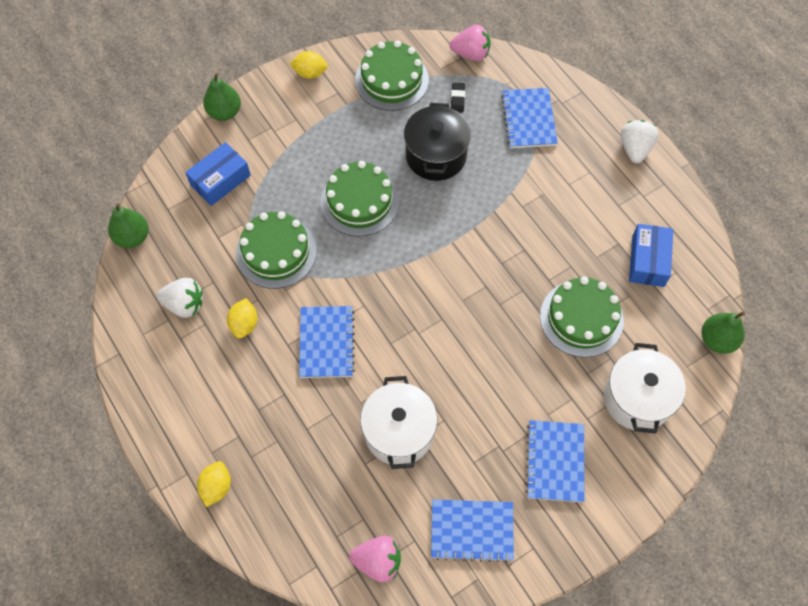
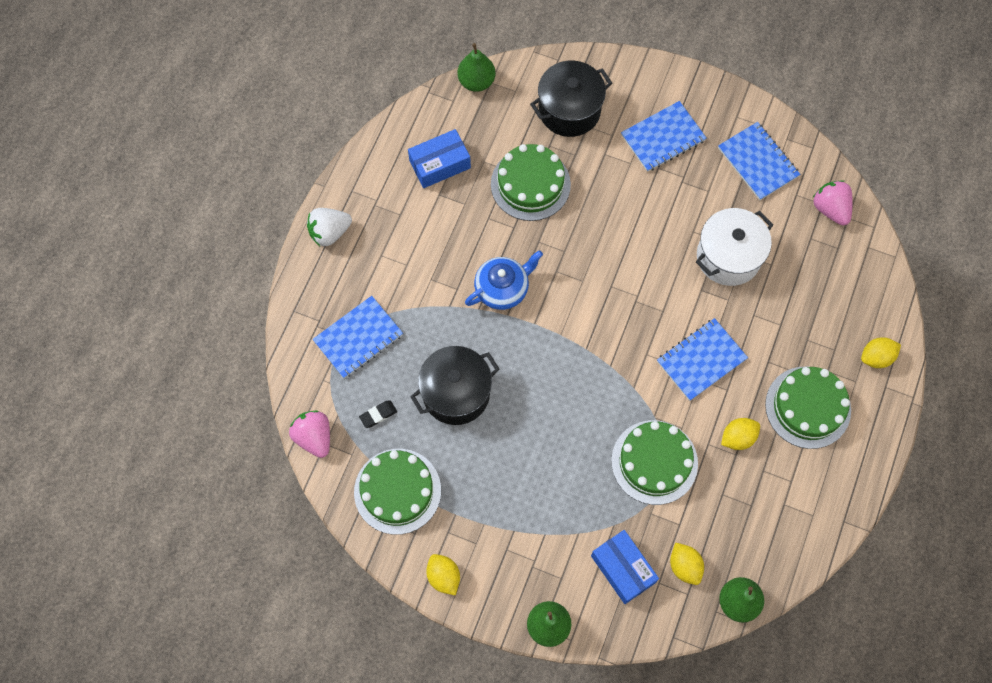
camera: 125 degrees left, 5 degrees up
(184, 304) = (761, 502): white strawberry -> none
(187, 220) = (684, 566): none -> yellow lemon
(220, 180) = (623, 569): blue box -> blue box turned 45 degrees clockwise
(359, 201) = (552, 427): green cake -> green cake (807, 407)
(498, 238) = (502, 288): none -> blue teapot
(637, 399) = (569, 110): white pot -> black pot

